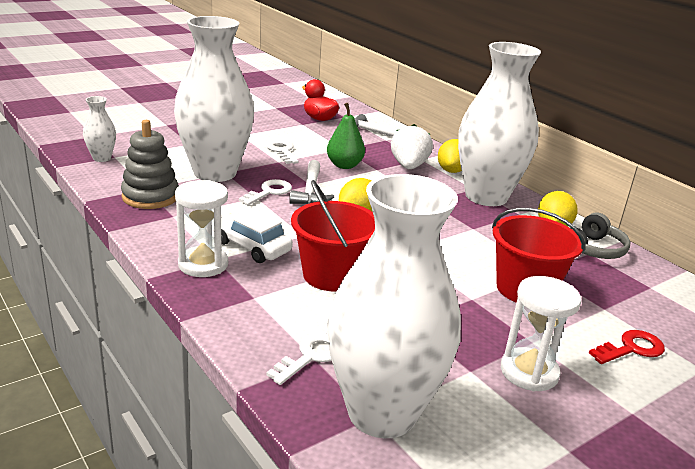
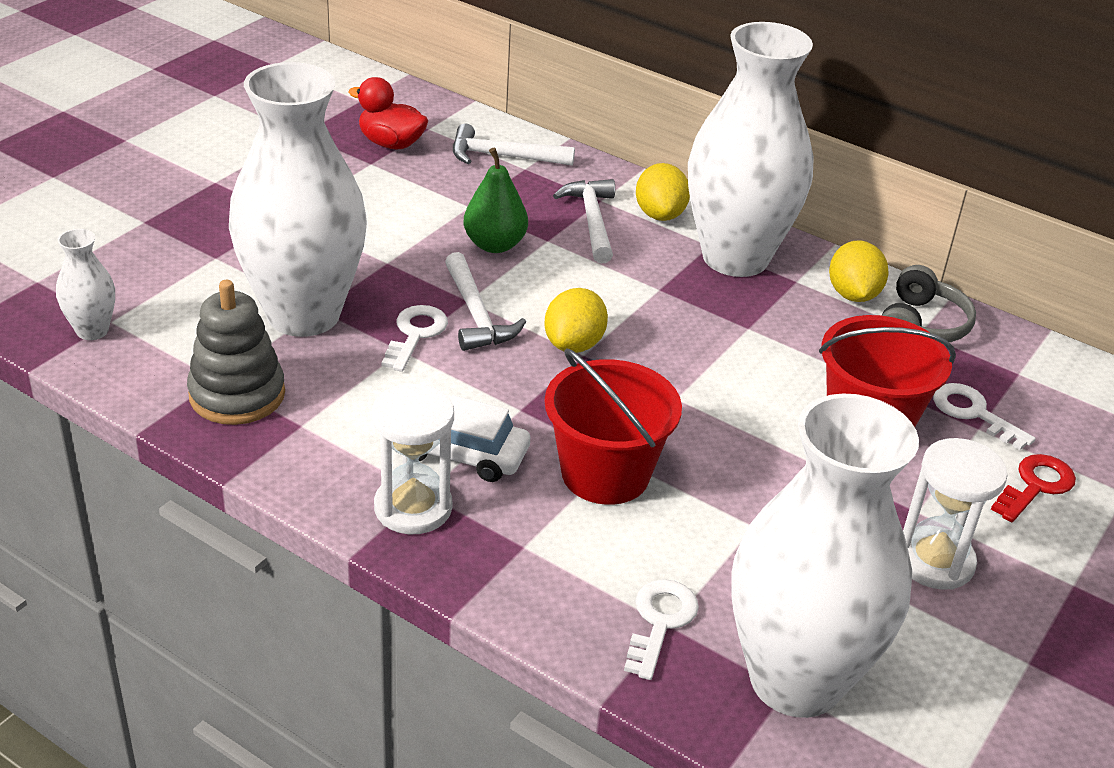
camera: 20 degrees left, 10 degrees up
(282, 151) = (378, 237): white key -> white key (973, 413)
(409, 166) = (592, 221): white strawberry -> white hammer

